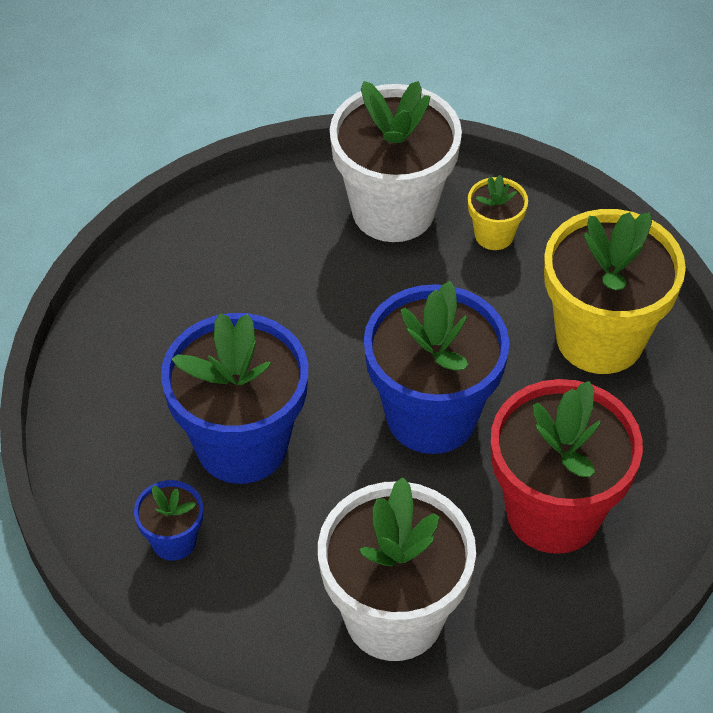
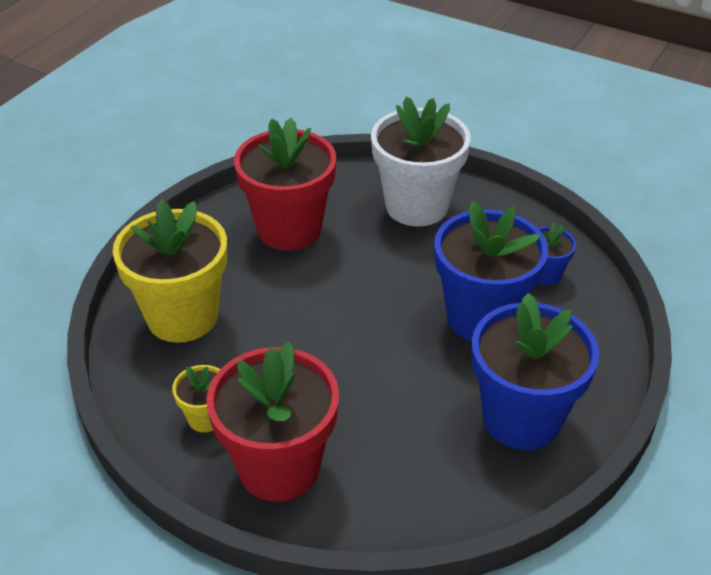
camera: 160 degrees left, 10 degrees down
(393, 210) = (279, 467): white flower pot -> red flower pot
(431, 415) = (336, 300): blue flower pot -> blue flower pot (521, 419)

